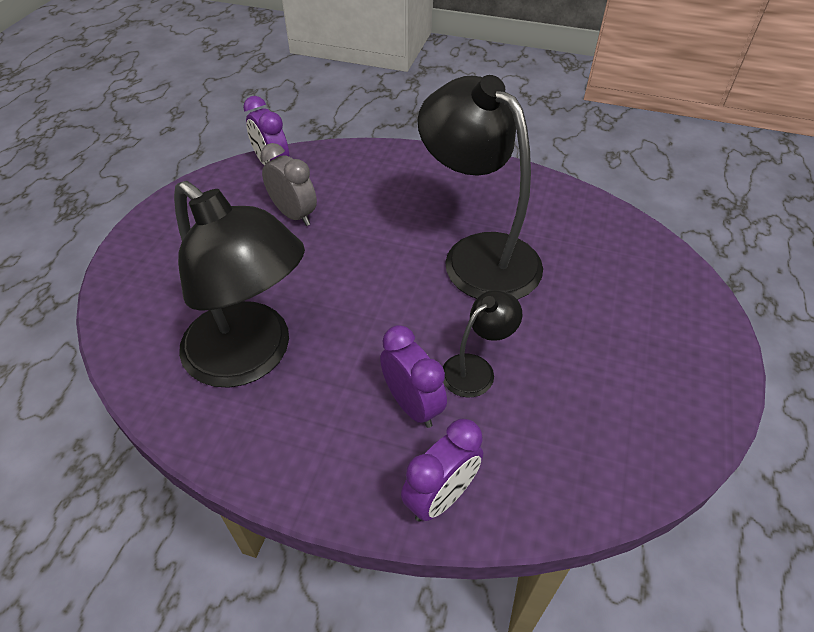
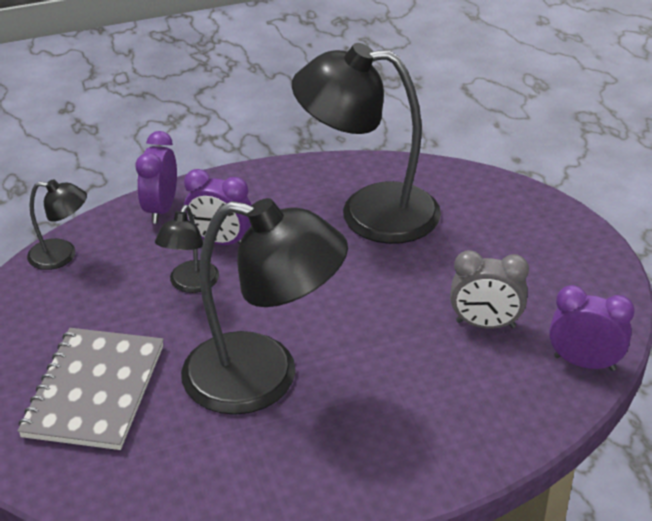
camera: 145 degrees right, 10 degrees down
(589, 488) = (62, 255): none -> black lamp
(613, 309) = (94, 390): none -> grey notebook

